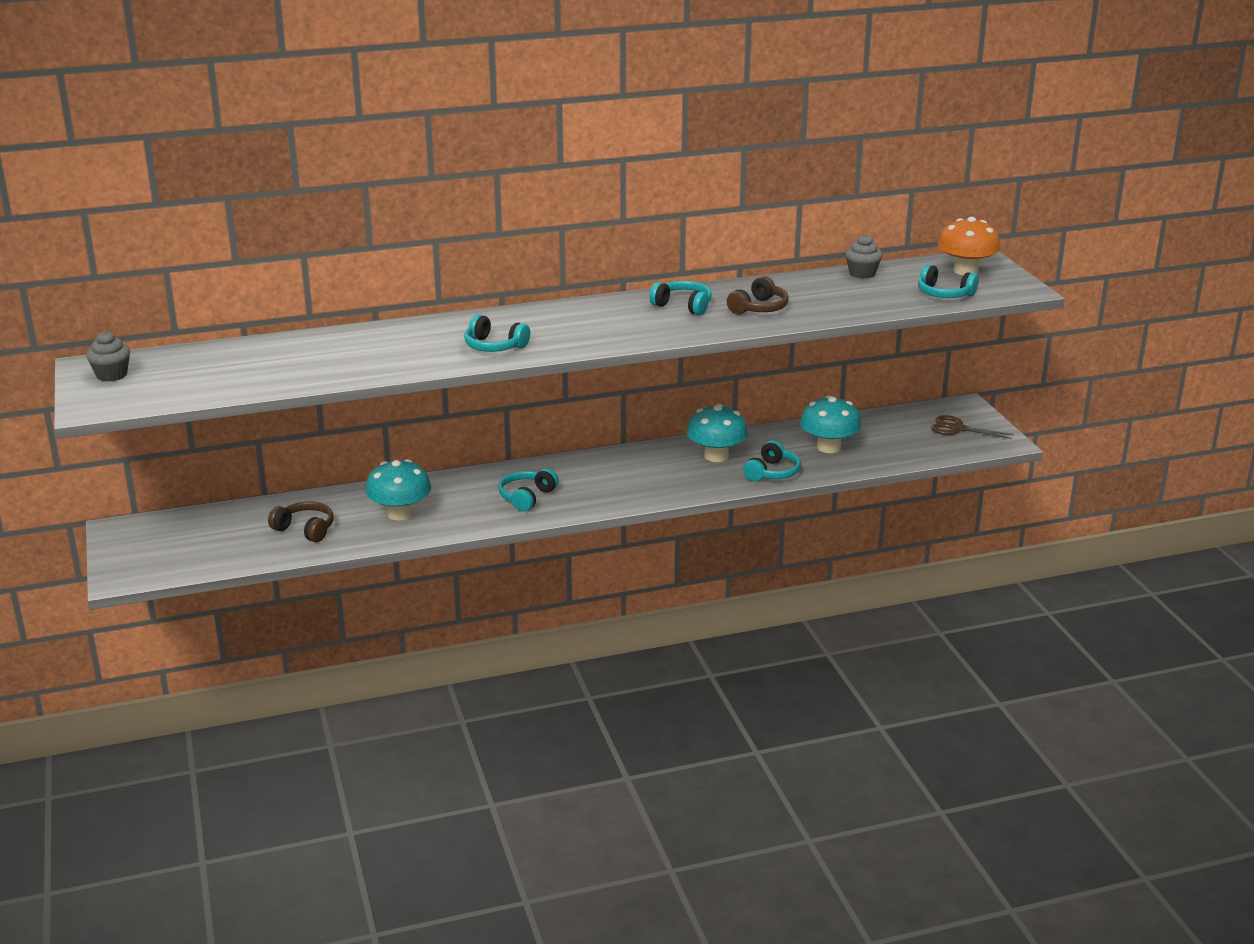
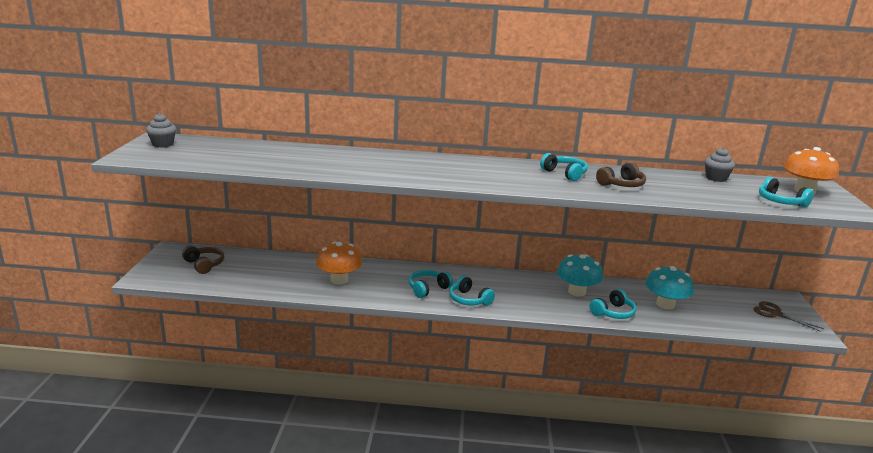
camera: 20 degrees right, 5 degrees down
(305, 529) = (274, 275): brown headphones -> brown headphones (204, 265)
(400, 513) = (339, 280): turquoise mushroom -> orange mushroom
(494, 346) = (411, 172): turquoise headphones -> turquoise headphones (469, 300)

